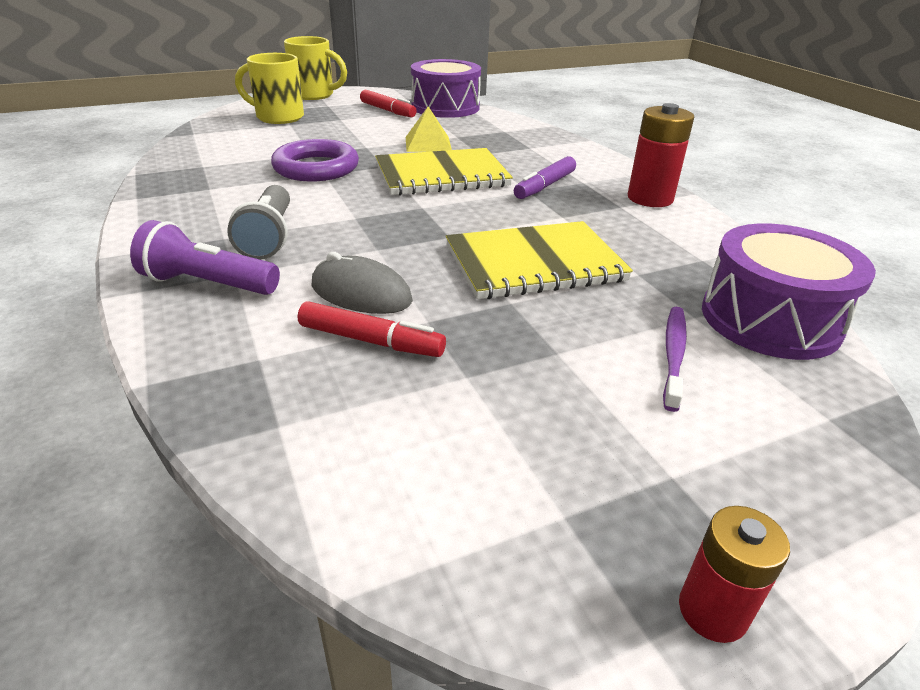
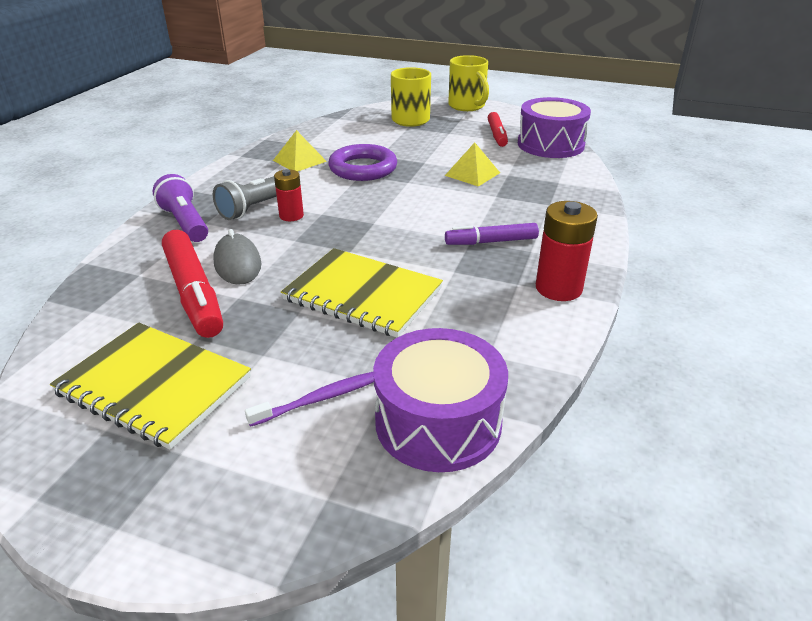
camera: 45 degrees right, 0 degrees up
(228, 181) = (299, 161): none -> yellow pyramid
(371, 341) = (193, 293): red marker -> red marker, size x1.62
(441, 175) = (432, 203): yellow notebook -> yellow notebook (154, 385)
(712, 611) = (74, 513): red battery -> red battery (291, 216)

